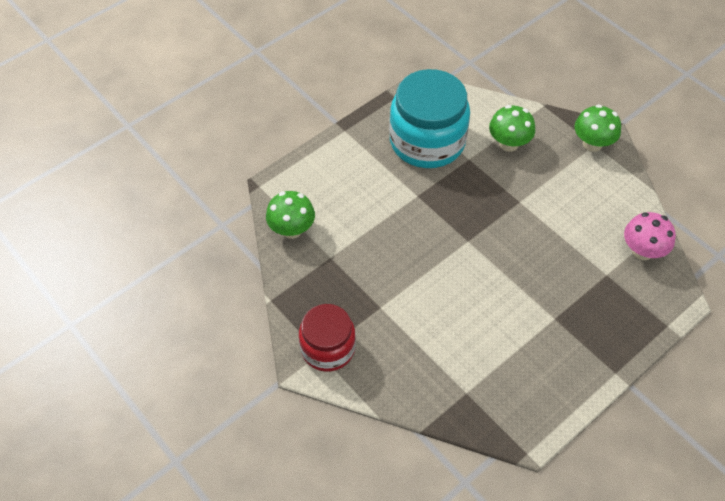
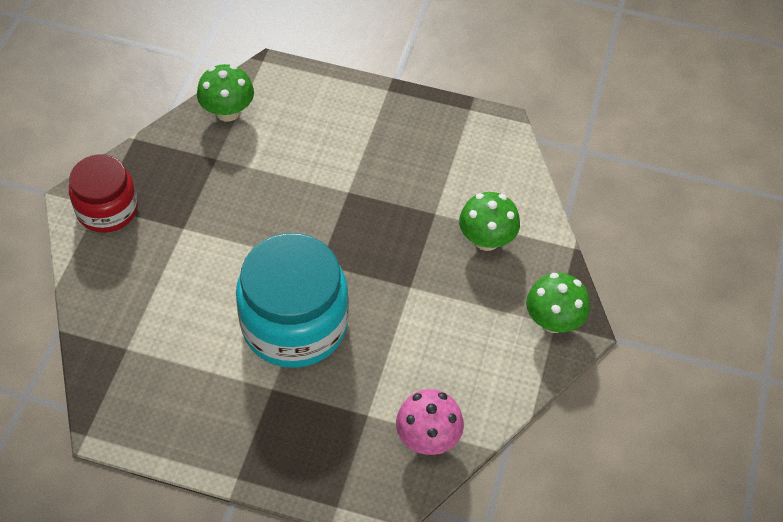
camera: 55 degrees right, 0 degrees up
(427, 141) = (429, 165): turquoise jar -> turquoise jar (294, 324)

